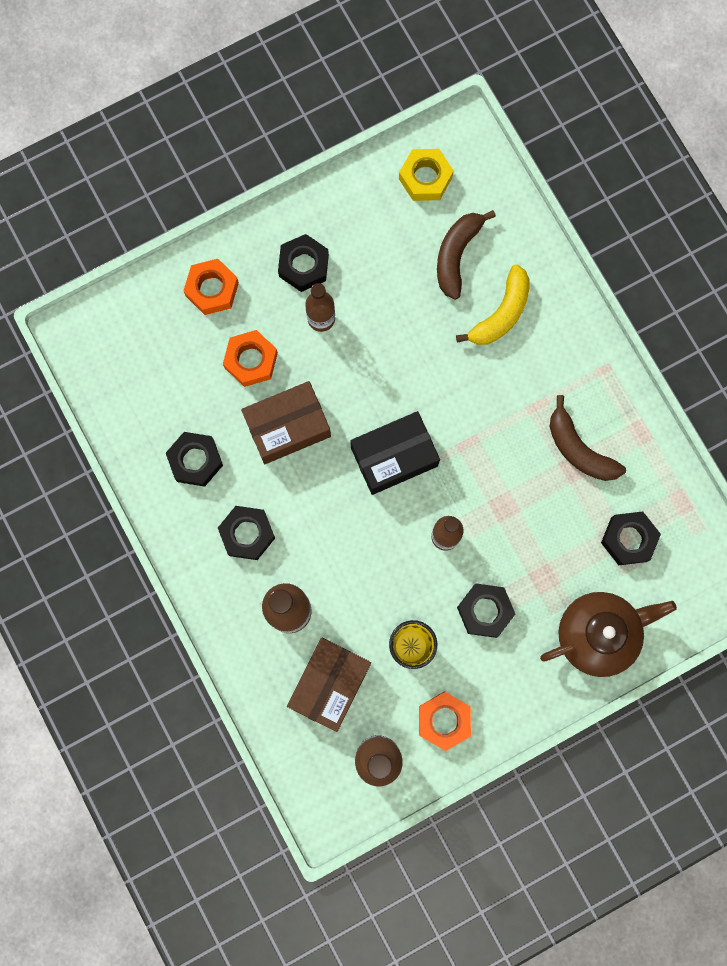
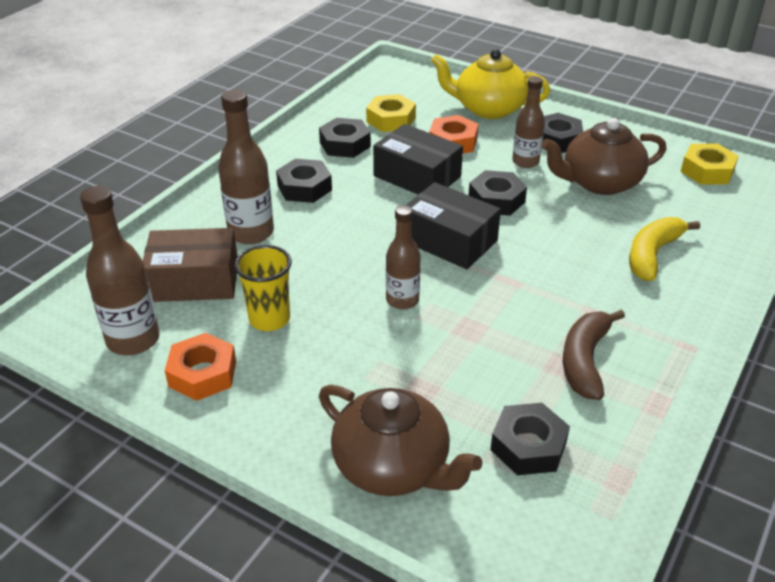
camera: 60 degrees right, 40 degrees down
(176, 393) = (391, 120): none -> yellow nut
(212, 289) = (488, 109): orange nut -> yellow teapot
(287, 426) = (417, 176): brown box -> black box
(388, 280) = (599, 182): none -> brown teapot
(456, 255) = (668, 210): brown banana -> none
(485, 611) = (347, 358): black nut -> black nut (496, 200)
(501, 313) = (652, 255): yellow banana -> yellow banana turned 120 degrees clockwise

